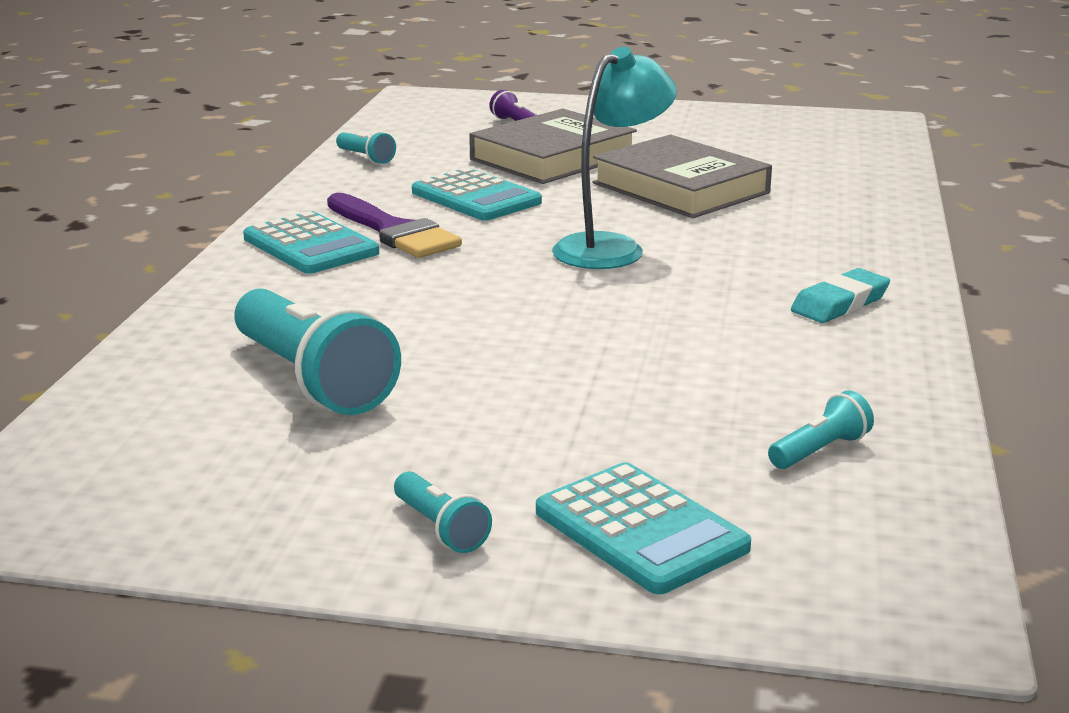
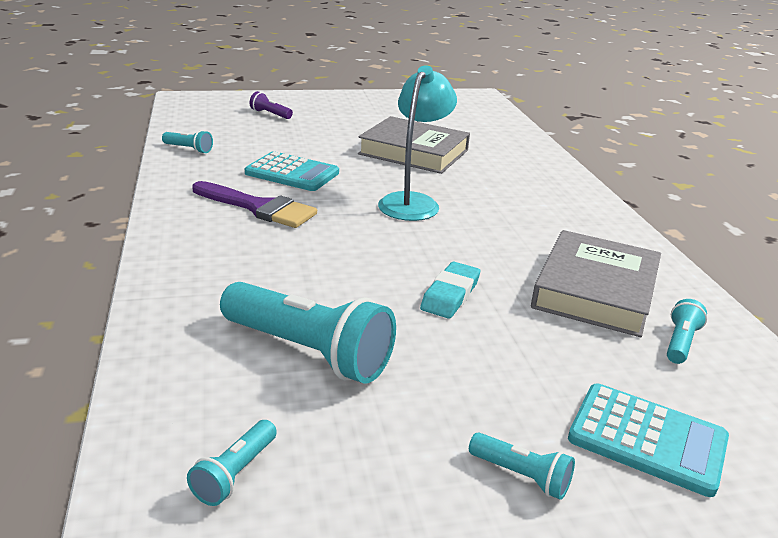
camera: 25 degrees left, 5 degrees up
(138, 465) = (235, 473): none -> turquoise flashlight
(311, 245) = (208, 228): turquoise calculator -> none
(552, 157) = (315, 137): grey book -> grey book (595, 290)
(840, 303) = (581, 225): turquoise eraser -> turquoise eraser (450, 295)

